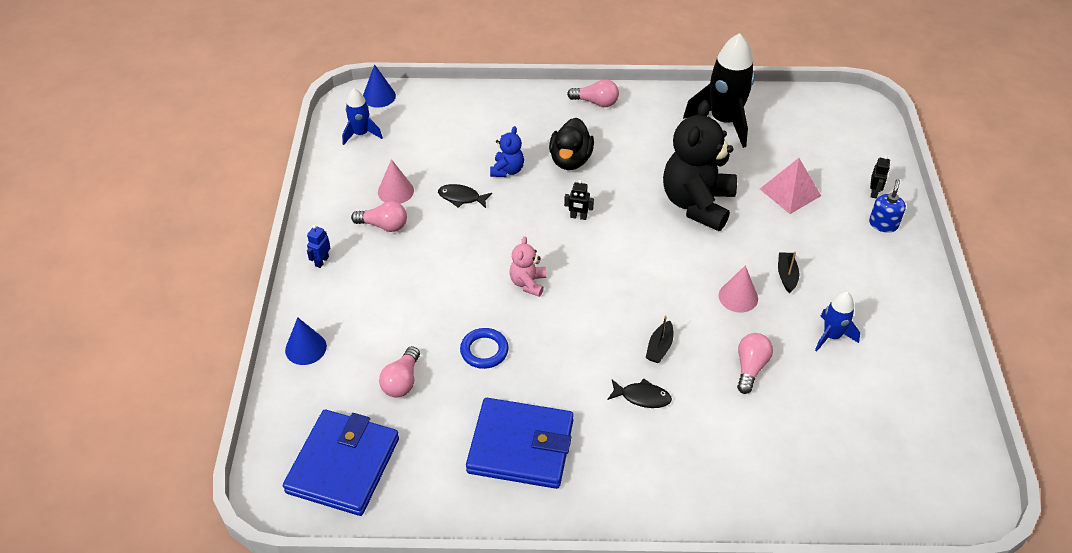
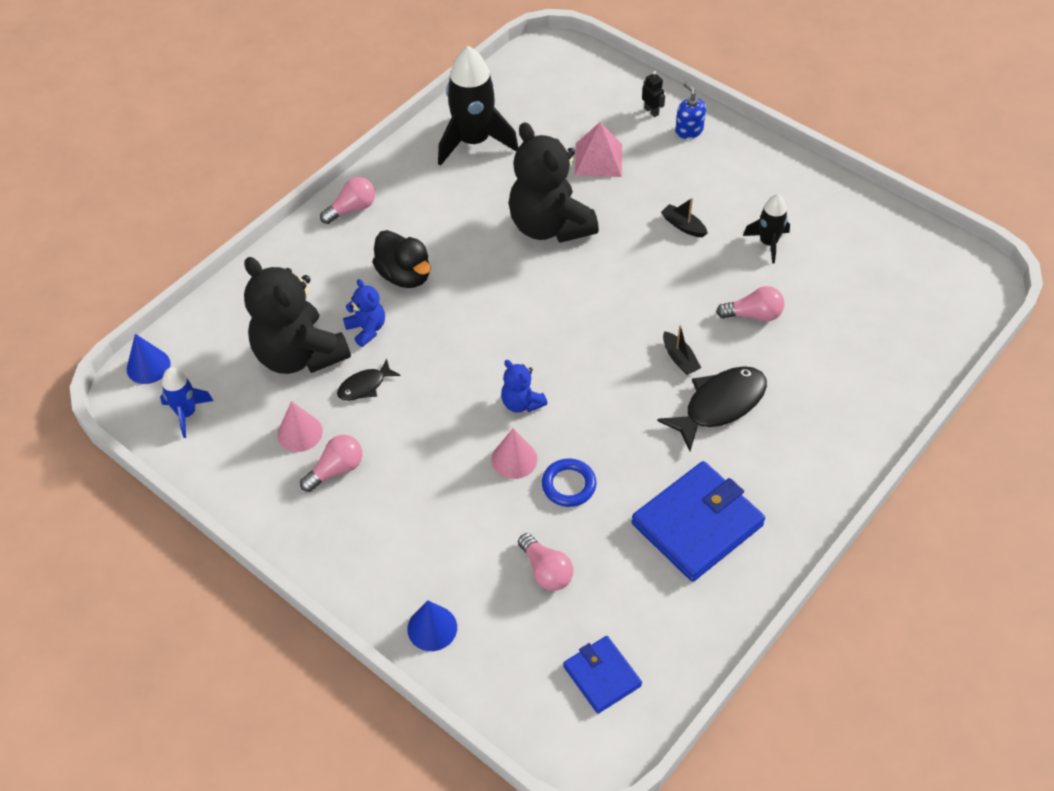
camera: 50 degrees left, 5 degrees up
(322, 261) = (331, 550): blue robot -> none
(343, 465) = (602, 676): blue wallet -> blue wallet, size x0.57
(454, 153) = (299, 355): none -> black teddy bear
(528, 283) = (521, 403): pink teddy bear -> blue teddy bear
(578, 217) = (480, 316): black robot -> none
(642, 397) = (720, 405): black fish -> black fish, size x1.82
(738, 297) = (675, 271): pink cone -> pink cone (514, 459)
(750, 368) = (753, 315): pink light bulb -> pink light bulb turned 120 degrees clockwise
(832, 336) = (768, 243): blue rocket -> black rocket

